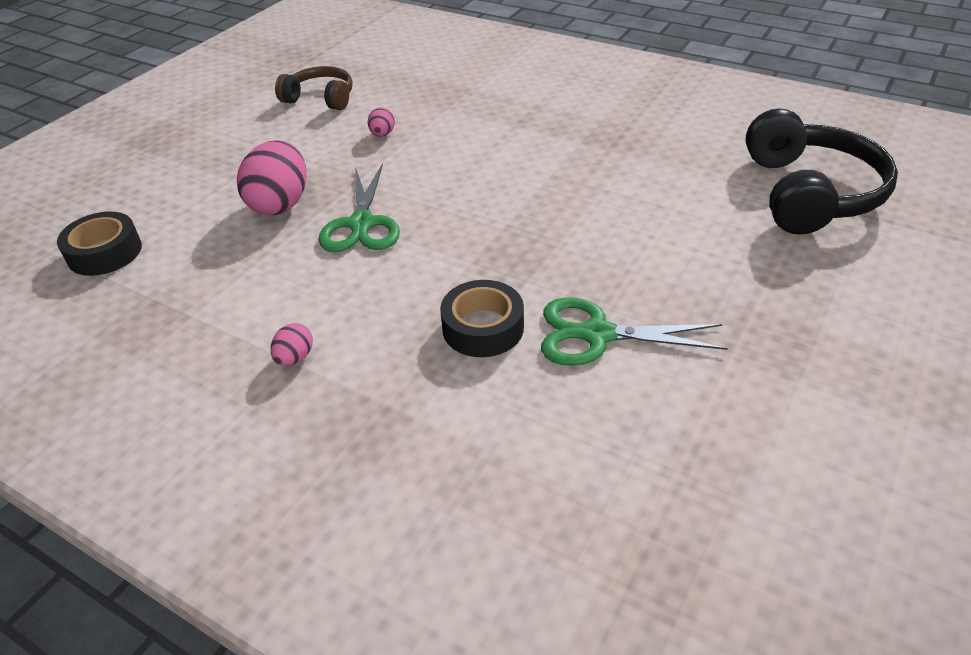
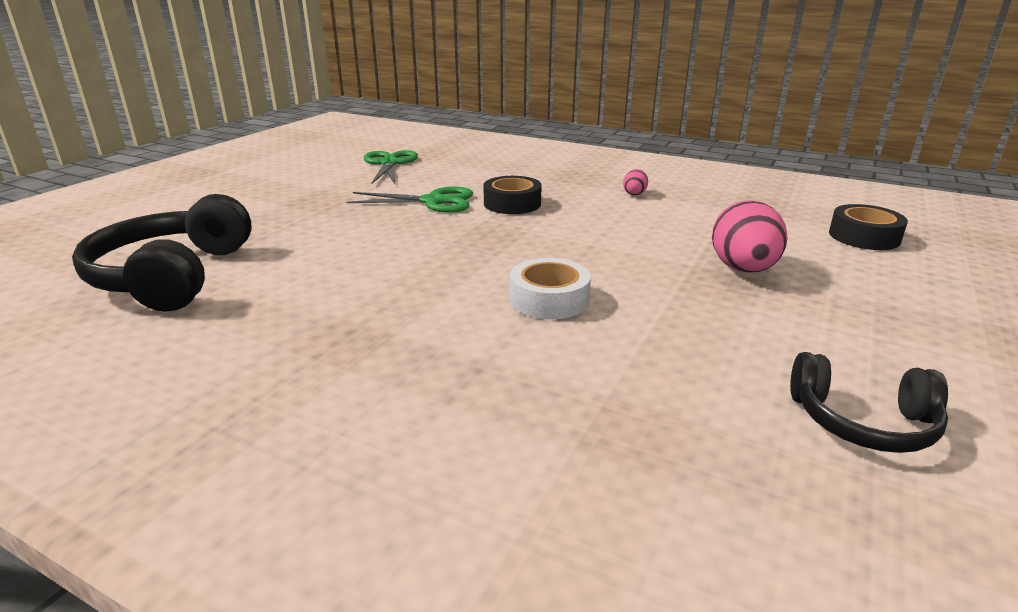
camera: 175 degrees right, 15 degrees down
(320, 99) = (862, 421): brown headphones -> black headphones
(361, 224) = (641, 254): green scissors -> green scissors (389, 163)
(382, 134) = (688, 348): pink egg -> none
(465, 171) = (549, 299): none -> white tape

